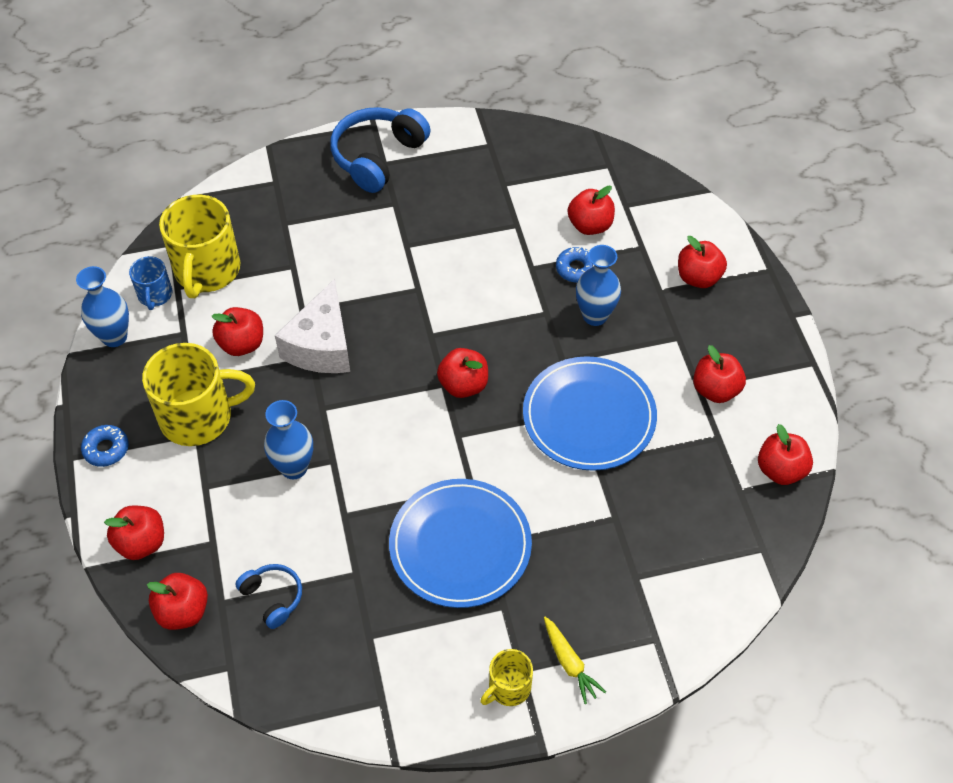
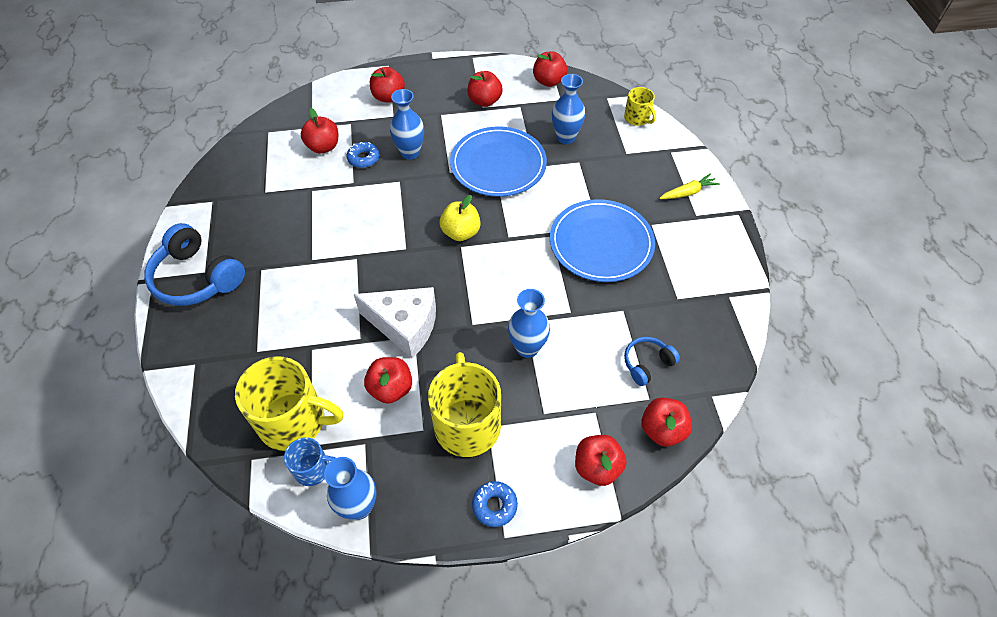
camera: 85 degrees left, 0 degrees up
(463, 385) = (461, 232): red apple -> yellow apple
(508, 687) = (708, 224): yellow mug -> yellow mug (637, 118)
(658, 497) = (565, 137): none -> blue vase

